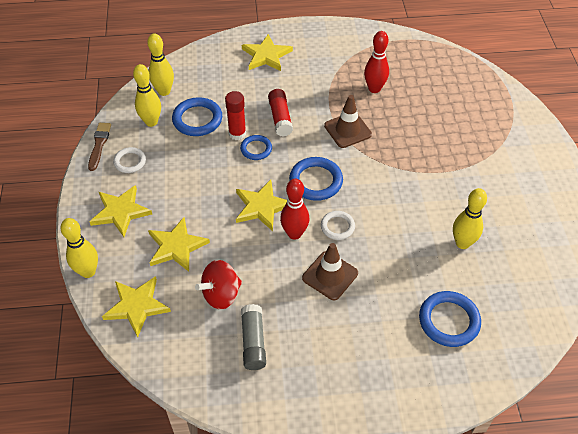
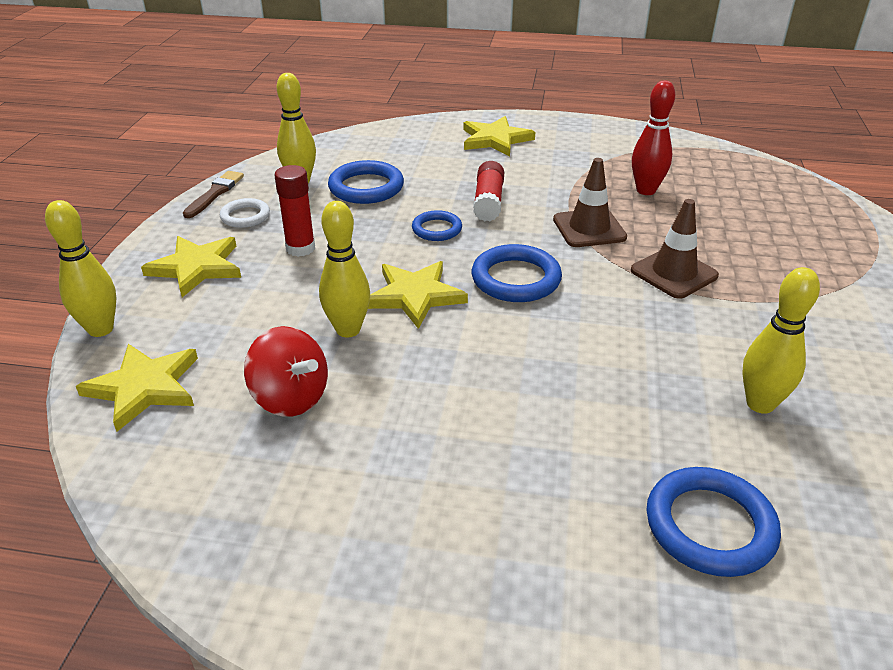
camera: 15 degrees right, 15 degrees down
(164, 91) = (335, 155): yellow bowling pin -> yellow bowling pin (348, 330)
(176, 246) = (254, 322): yellow star -> none
(221, 294) = (290, 398): red spinning top -> red spinning top turned 120 degrees counterclockwise
(237, 133) = (416, 209): red glue stick -> red glue stick (300, 248)
(253, 342) = (310, 480): grey glue stick -> none
(294, 233) = (453, 338): red bowling pin -> none
(330, 275) = (493, 407): brown traffic cone -> brown traffic cone (674, 273)
(337, 227) = (531, 341): white ring -> none

